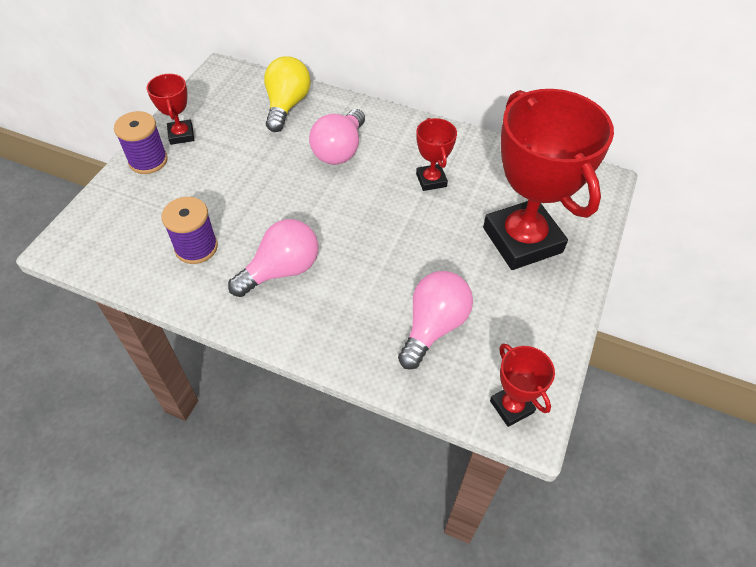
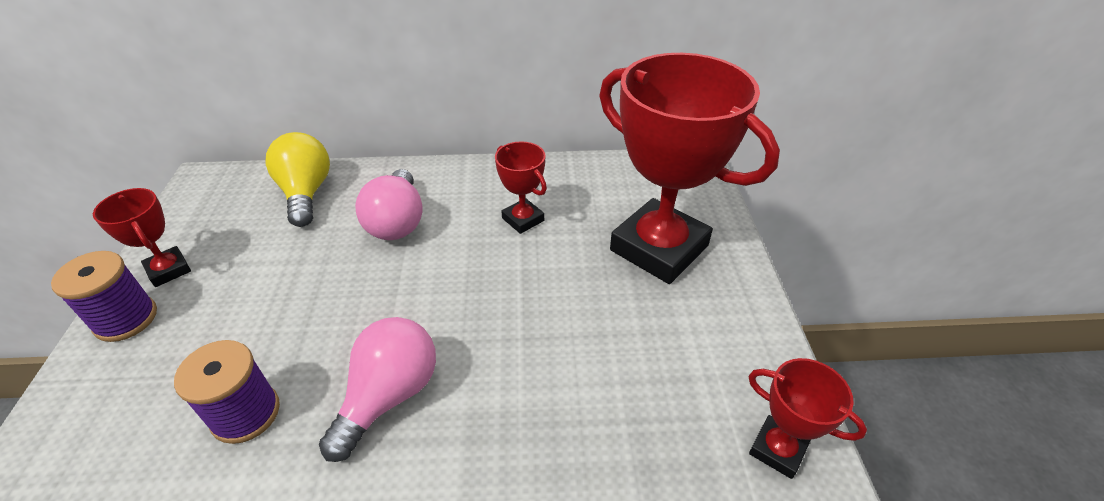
camera: 25 degrees left, 10 degrees down
(433, 326) = (625, 387): pink light bulb -> none

